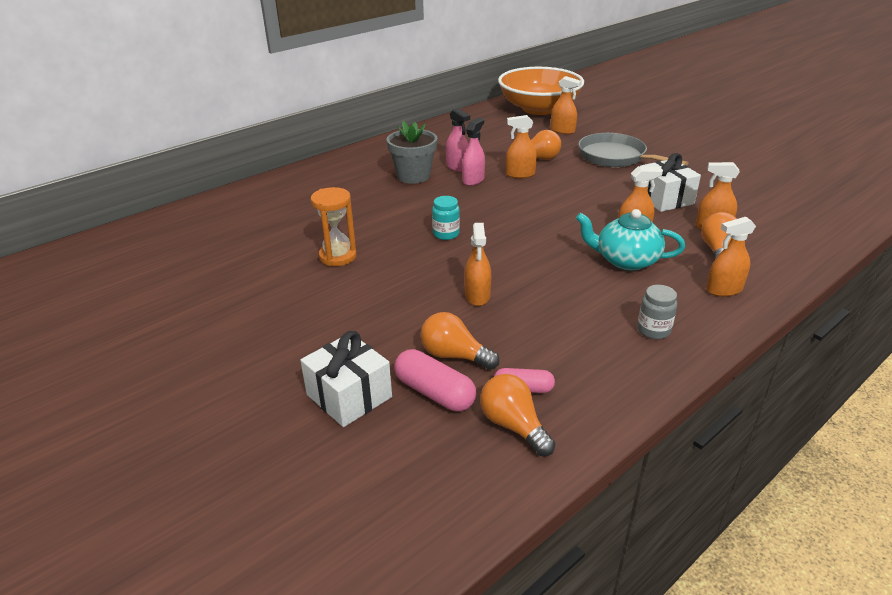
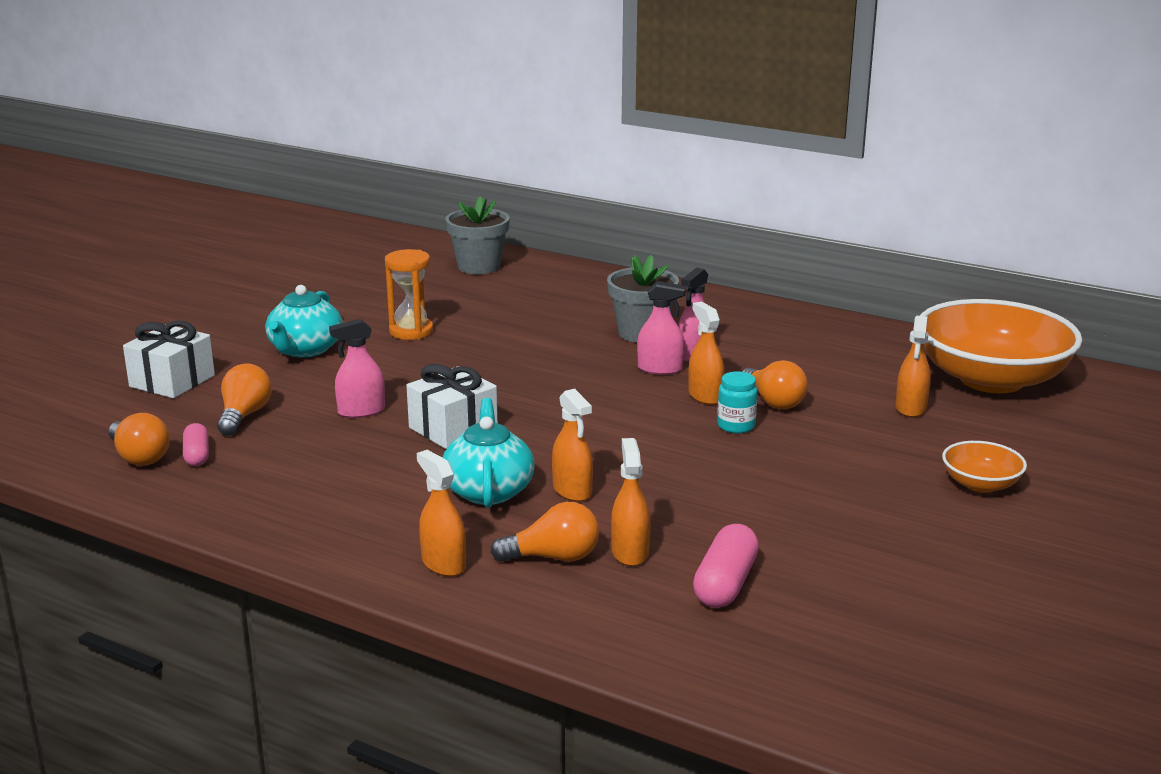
camera: 70 degrees right, 10 degrees down
(231, 212) = (479, 267): none -> grey flower pot
(334, 311) = (305, 350): none -> turquoise teapot
(434, 393) = (183, 415): pink capsule -> pink capsule (725, 584)
(446, 234) = (494, 375): turquoise jar -> turquoise jar (736, 426)
(477, 296) = (361, 411): orange spray bottle -> pink spray bottle
(513, 426) = (139, 457): orange light bulb -> orange light bulb turned 105 degrees clockwise
(615, 157) = (839, 459): grey pan -> none
(651, 134) = (980, 484): none -> orange bowl
(653, 330) = (325, 518): grey jar -> none
(664, 199) = (706, 509): white gift -> white gift (453, 428)

